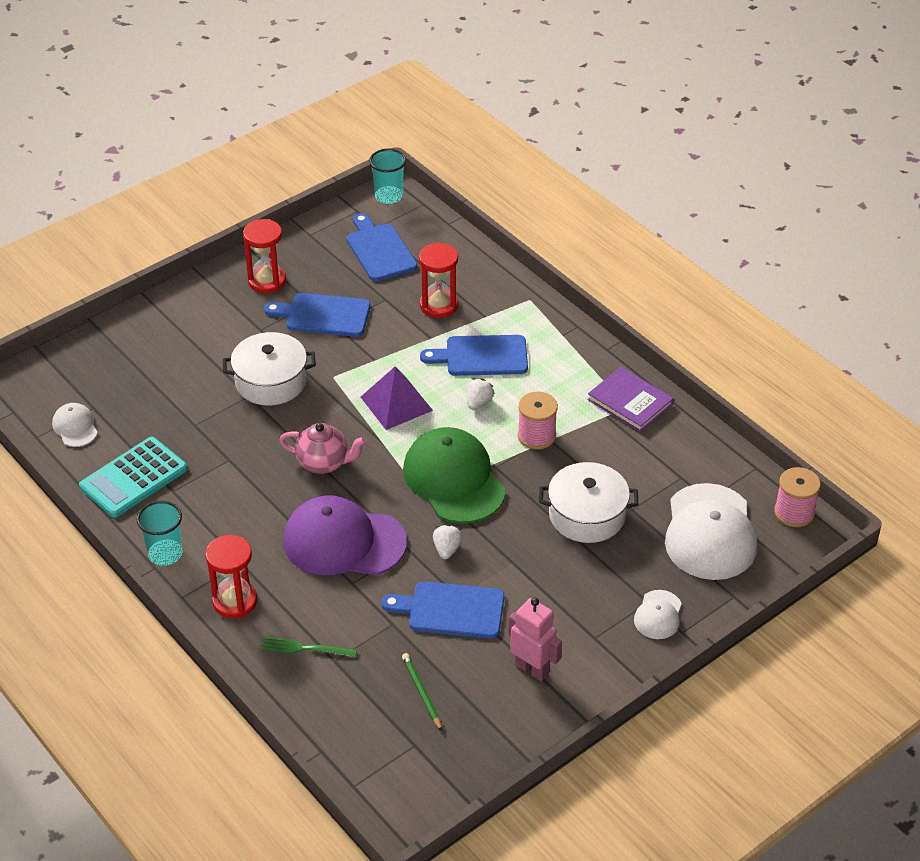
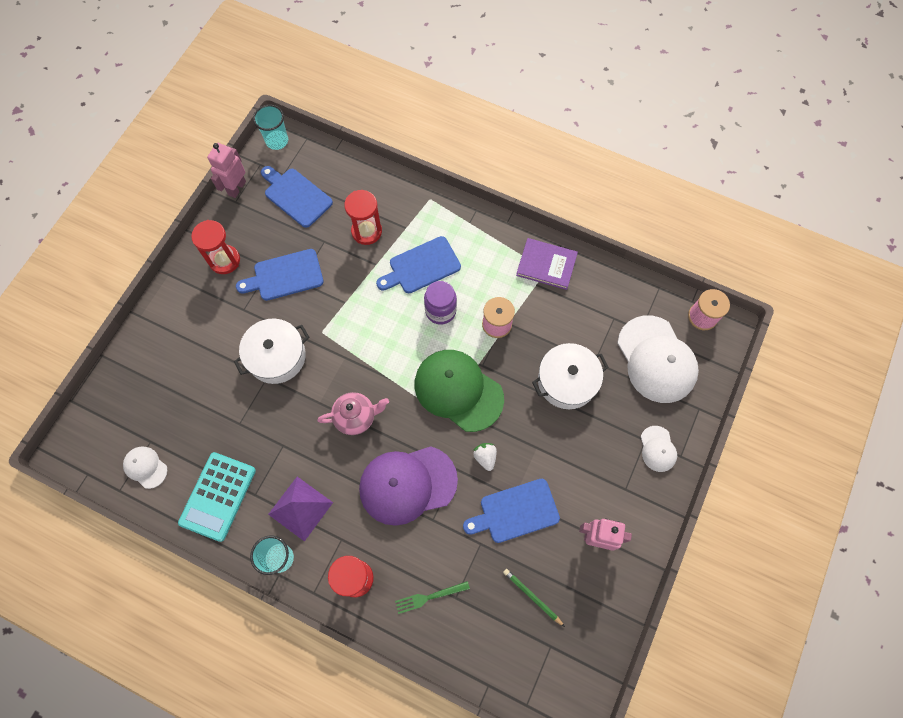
camera: 25 degrees left, 25 degrees up
(319, 223) = (237, 188): none -> pink robot
(396, 403) = (381, 337): purple pyramid -> purple pyramid (300, 508)
(478, 402) = (440, 311): white strawberry -> purple jar

